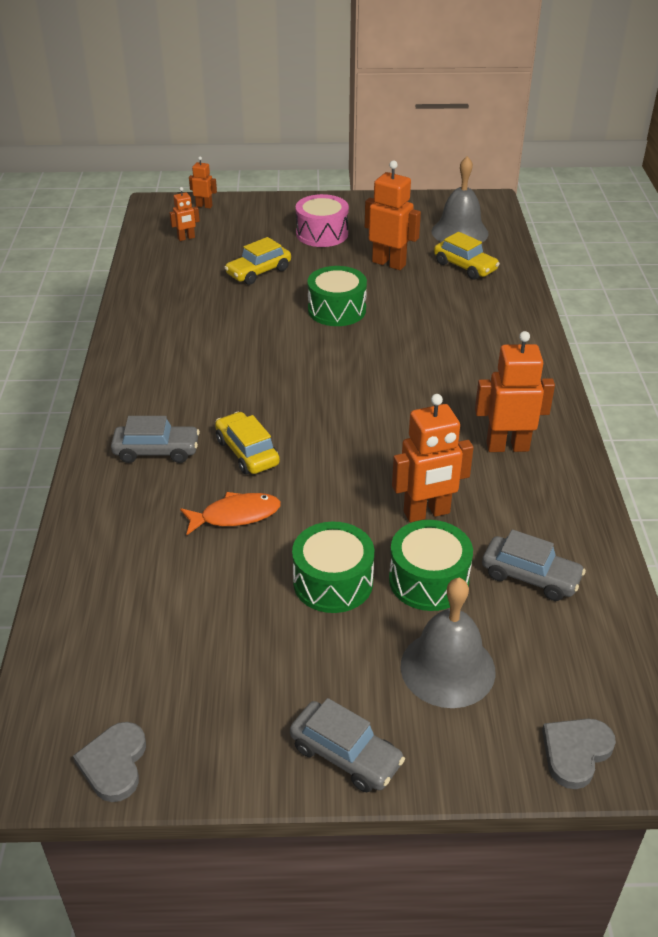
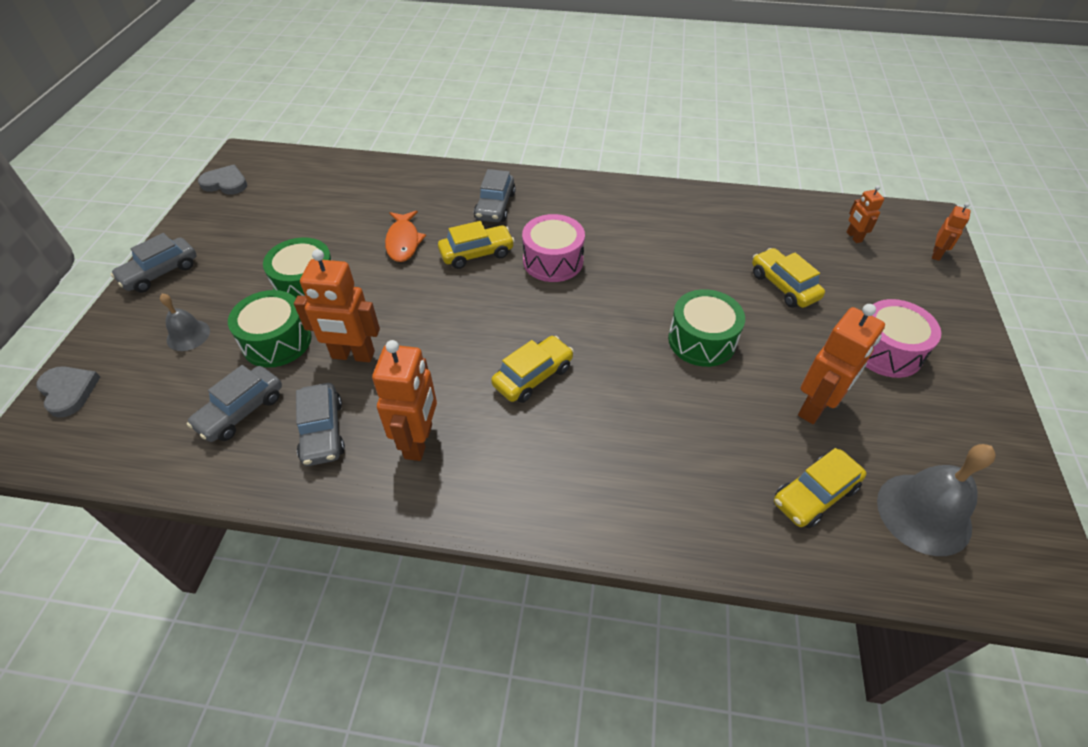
camera: 100 degrees right, 10 degrees up
(249, 397) = (553, 261): none -> pink drum
(409, 393) = (533, 376): none -> yellow car
(427, 513) = (353, 355): orange robot -> orange robot turned 75 degrees counterclockwise
(447, 668) = (188, 335): grey bell -> grey bell, size x0.57
(525, 509) = (322, 431): none -> grey car

